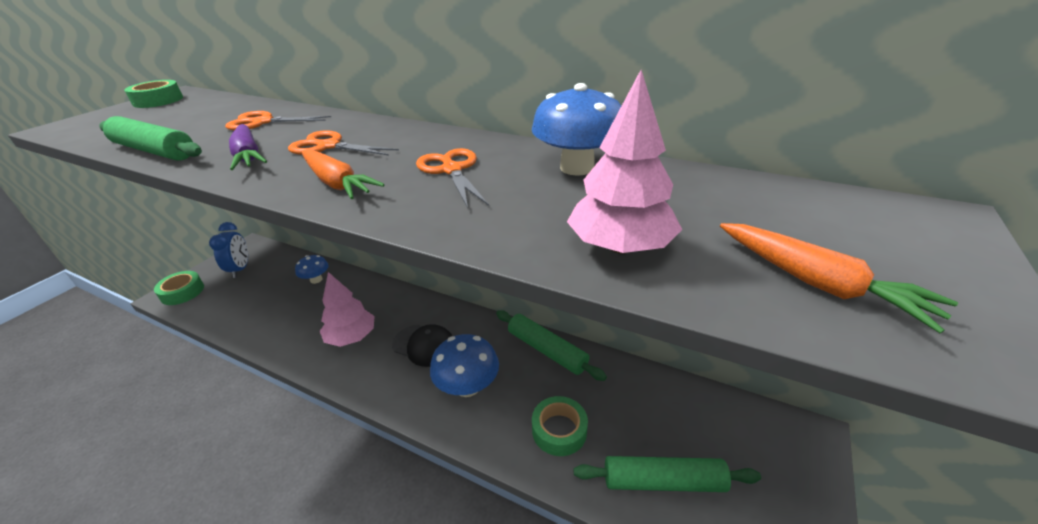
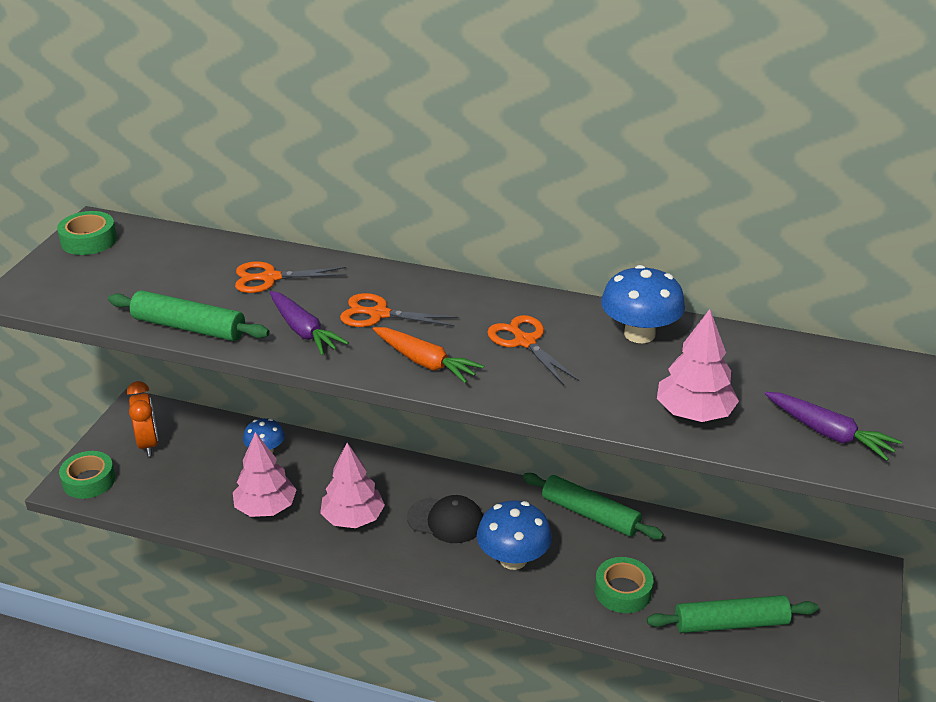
camera: 10 degrees left, 0 degrees up
(240, 269) = (148, 444): blue clock -> orange clock
(291, 323) = (266, 508): none -> pink tree
(817, 283) = (829, 433): orange carrot -> purple carrot

